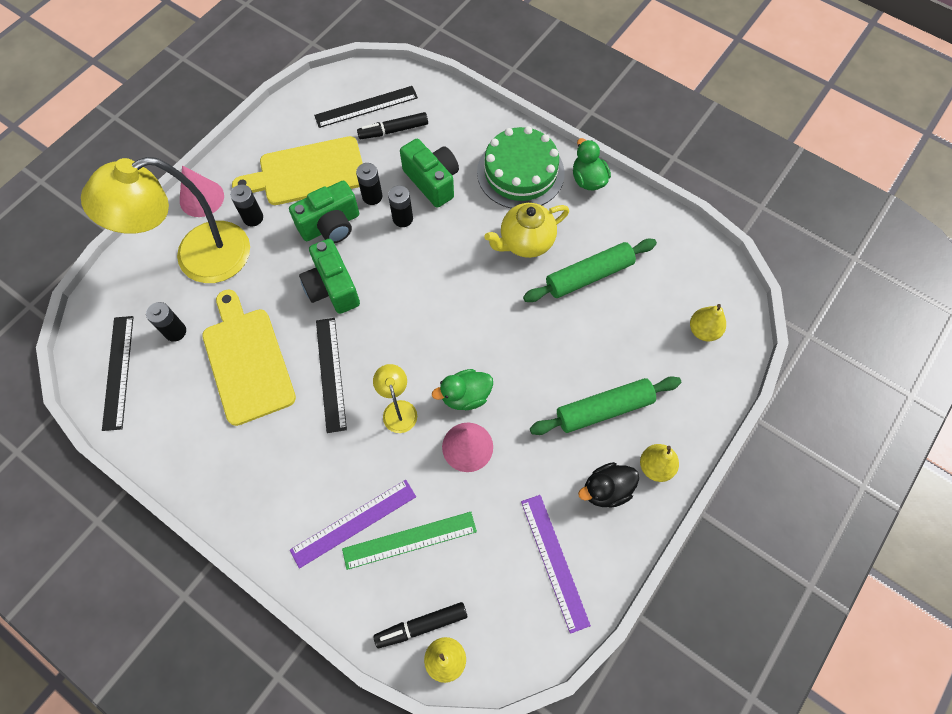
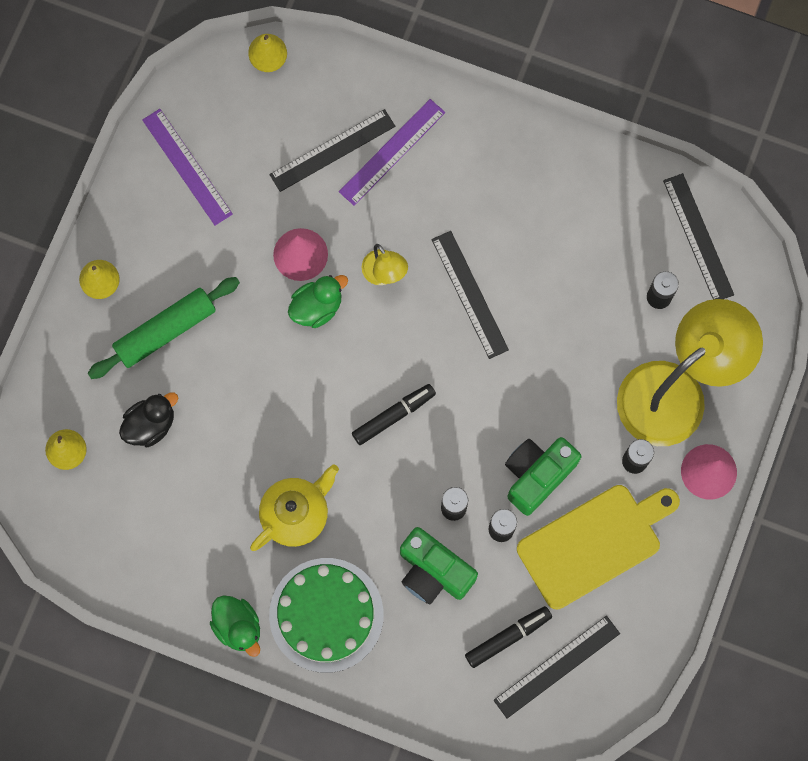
camera: 165 degrees right, 10 degrees up
(247, 361) = (565, 285): yellow cutting board -> none
(332, 287) = (505, 395): green camera -> none
(409, 540) = (332, 150): green ruler -> black ruler
(421, 625) = (299, 80): black marker -> black marker (394, 416)
(589, 276) = (212, 489): green rolling pin -> none
(606, 490) = (148, 247): black duck -> black duck (151, 424)

